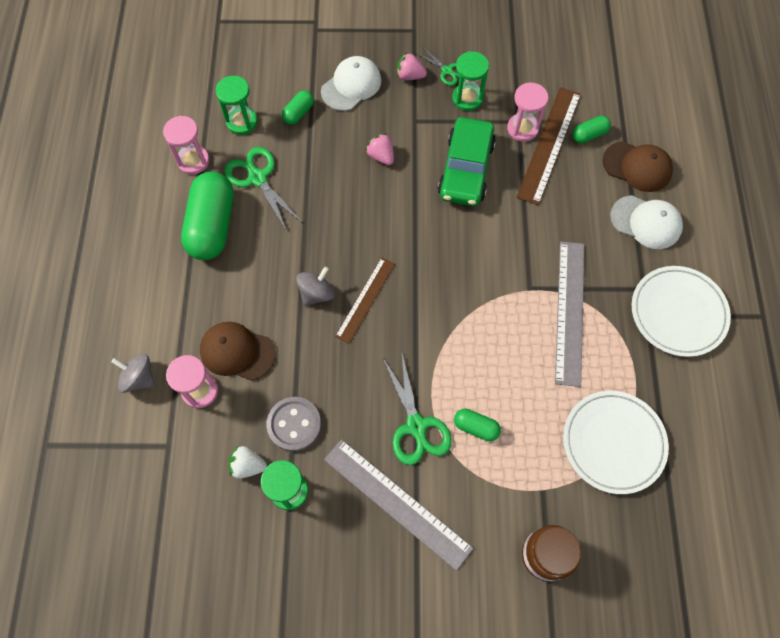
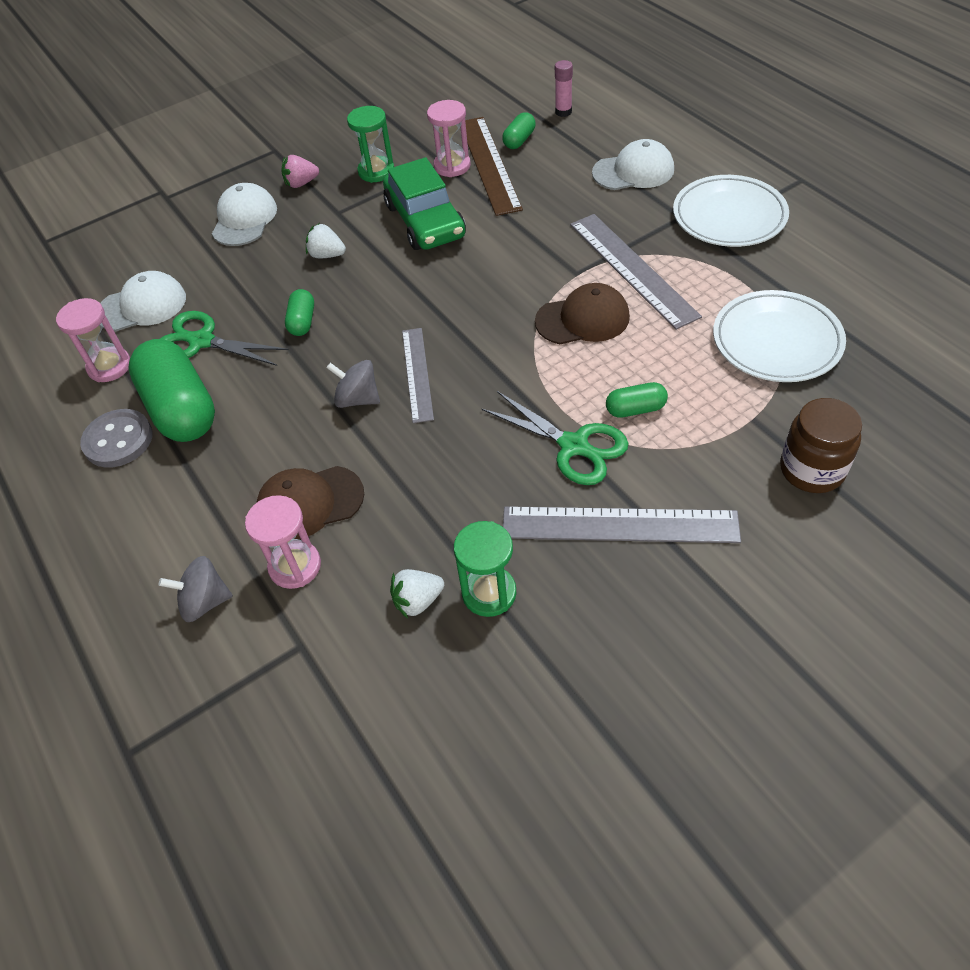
camera: 30 degrees left, 15 degrees down
(242, 122) = (142, 306): green hourglass -> white cap
(294, 424) = (438, 528): grey button -> grey button (118, 440)
(298, 113) = (203, 267): green capsule -> green capsule (302, 321)
(316, 293) = (358, 399): grey spinning top -> grey spinning top turned 75 degrees counterclockwise
(365, 299) = (417, 374): brown ruler -> grey ruler
(381, 156) = (327, 255): pink strawberry -> white strawberry
(447, 71) = (336, 162): green scissors -> none
(637, 166) = (585, 139): brown cap -> brown cap (583, 319)
(644, 127) = (563, 112): none -> pink glue stick

